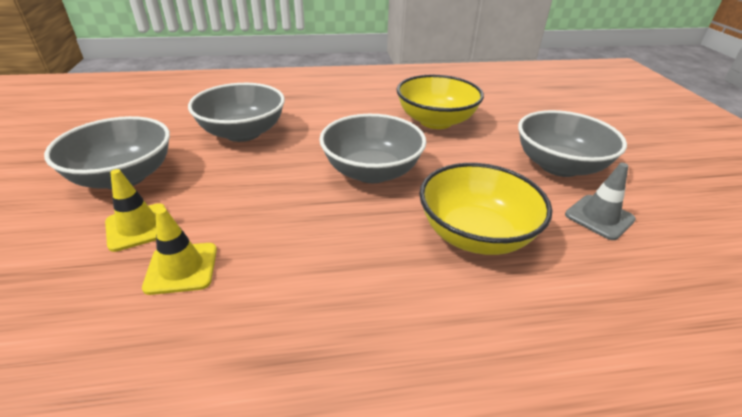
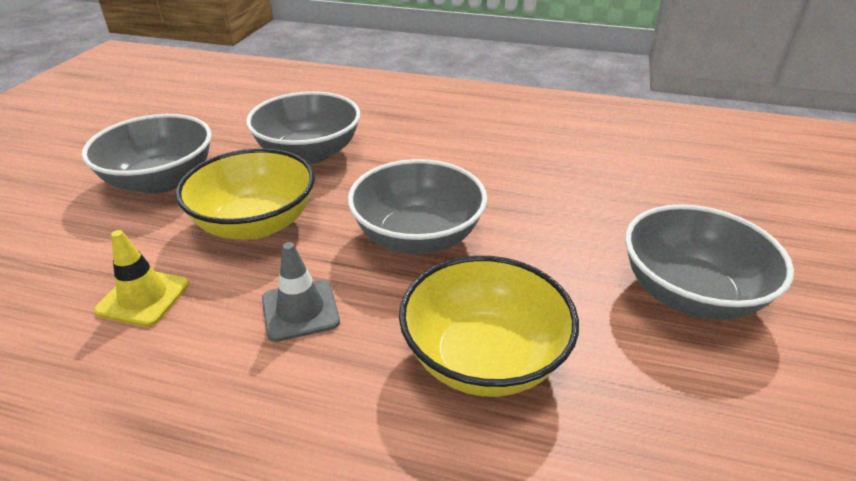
camera: 25 degrees right, 0 degrees up
(138, 227) = (137, 240): yellow traffic cone -> none
(435, 121) = (555, 185): yellow bowl -> yellow bowl (255, 223)
(599, 217) = (689, 388): grey traffic cone -> grey traffic cone (300, 310)

